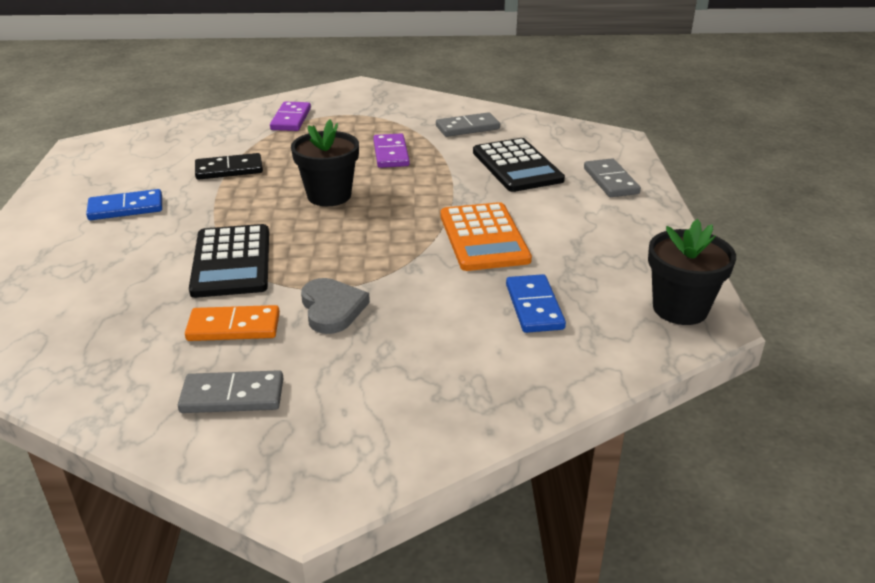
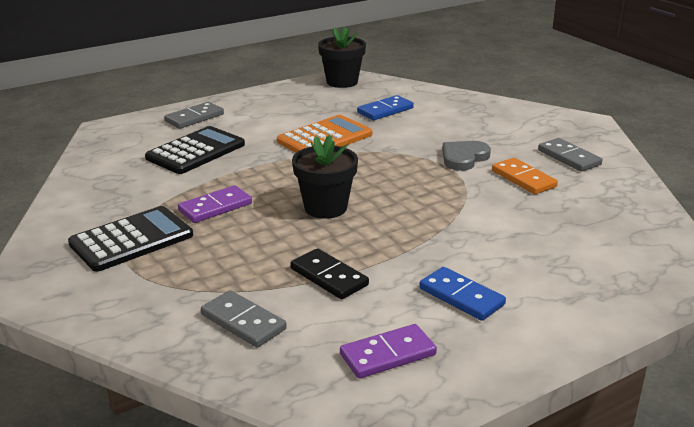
camera: 120 degrees left, 5 degrees down
(231, 262) = (465, 208): black calculator -> black calculator (131, 240)
(291, 119) = (167, 295): purple domino -> purple domino (388, 355)
(467, 128) = (123, 189): grey domino -> grey domino (243, 322)

